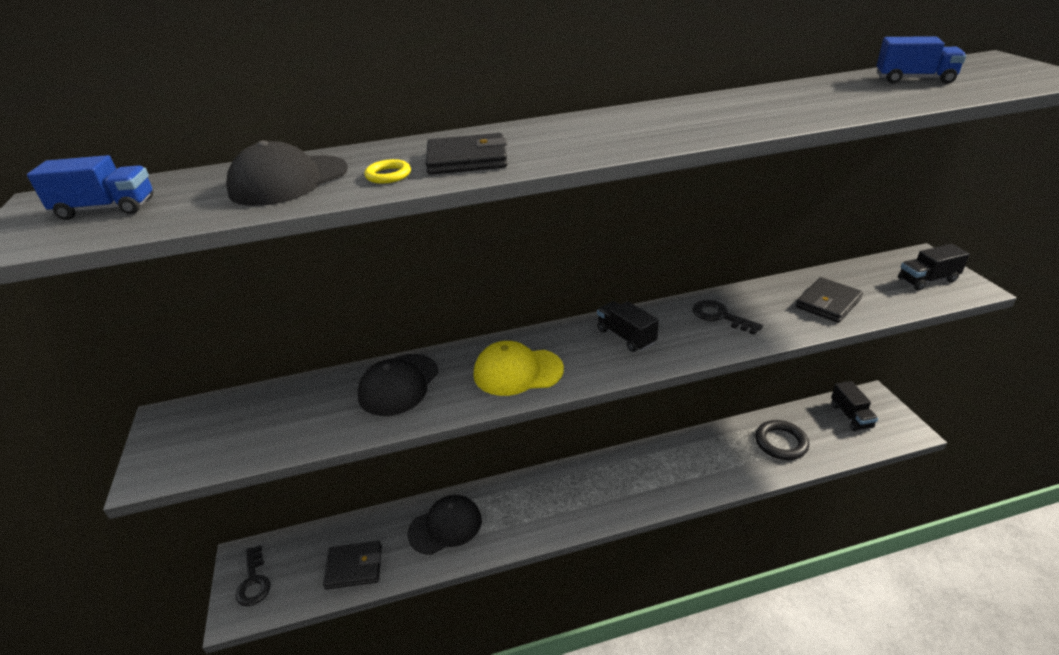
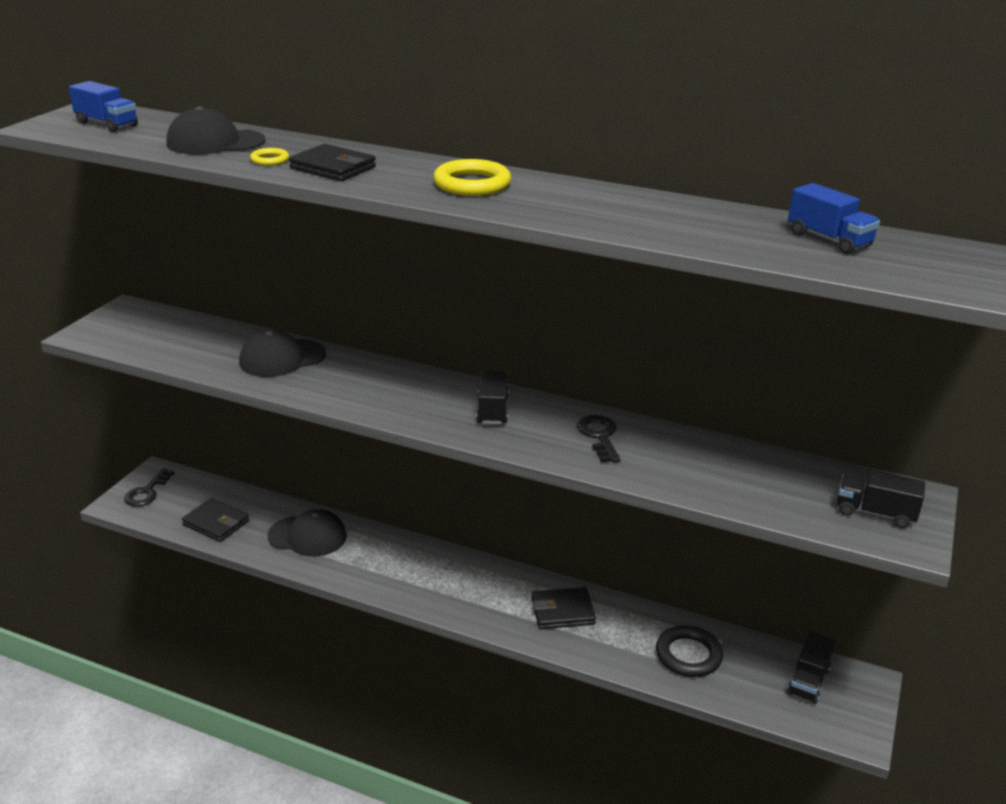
camera: 35 degrees right, 5 degrees down
(518, 372) = (372, 391): yellow cap -> none
(614, 129) = (472, 184): none -> yellow ring
(828, 303) = (723, 477): black wallet -> black wallet (562, 611)

